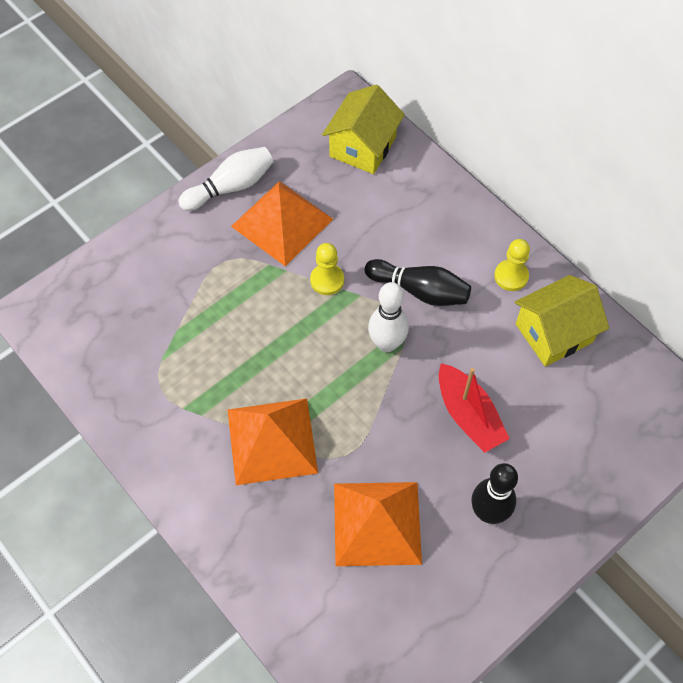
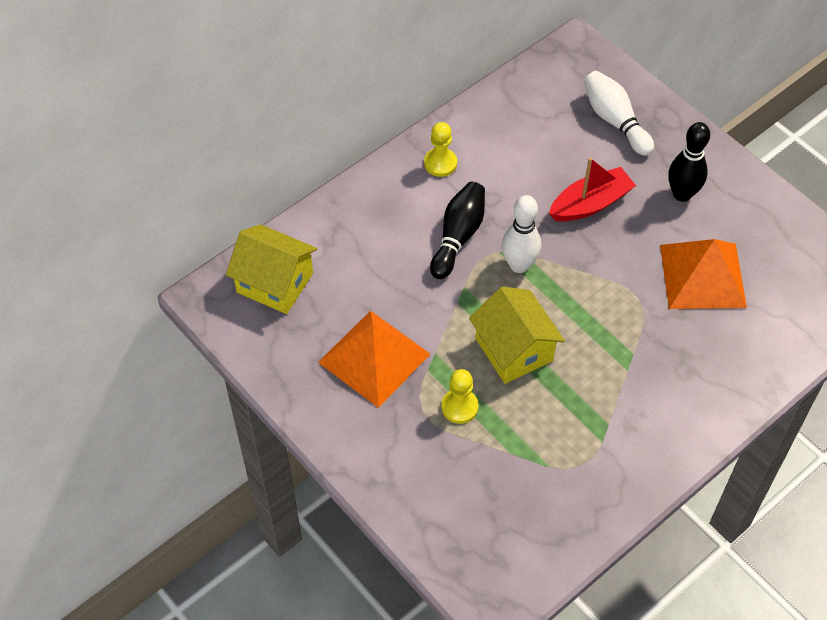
camera: 90 degrees left, 5 degrees down
(231, 187) = (324, 410): white bowling pin -> white bowling pin (615, 121)
(272, 441) = (631, 360): orange pyramid -> none
(327, 280) = (447, 315): yellow pawn -> yellow pawn (459, 407)
(553, 333) = (502, 136): yellow house -> yellow house (514, 350)

